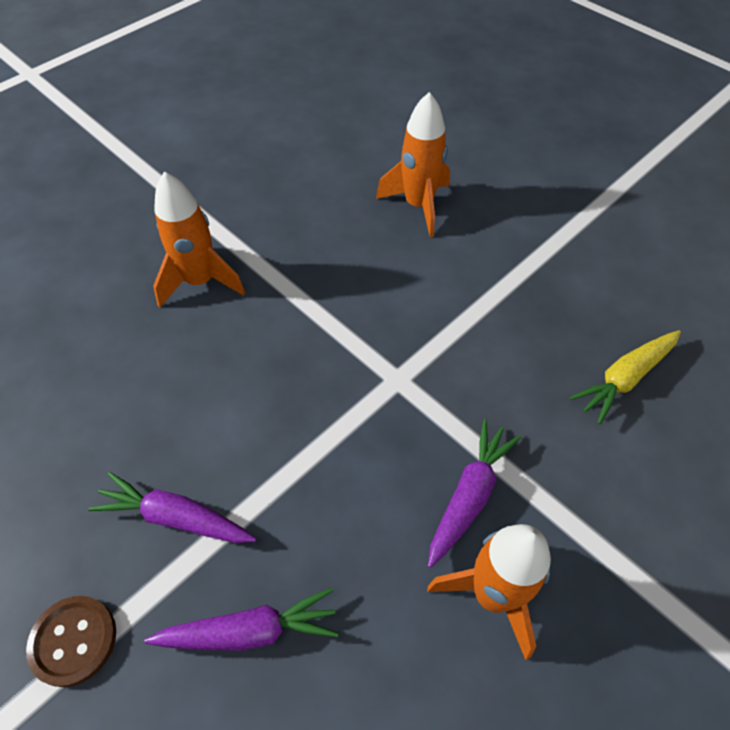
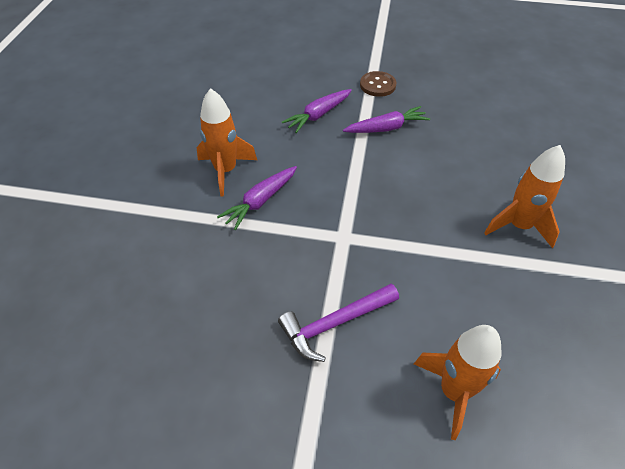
camera: 145 degrees right, 5 degrees down
(469, 496) = (260, 201): purple carrot -> purple carrot turned 45 degrees clockwise
(478, 299) = (335, 324): none -> purple hammer
(625, 378) = (197, 320): yellow carrot -> none

